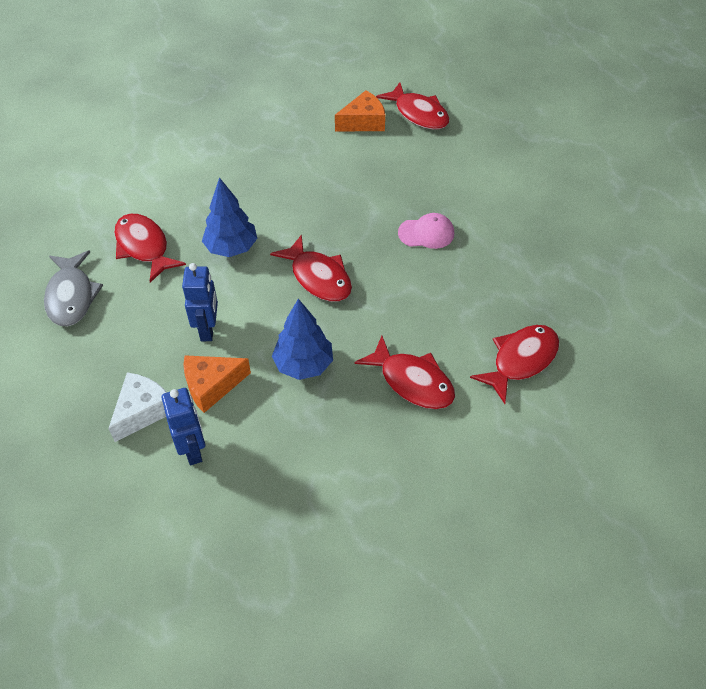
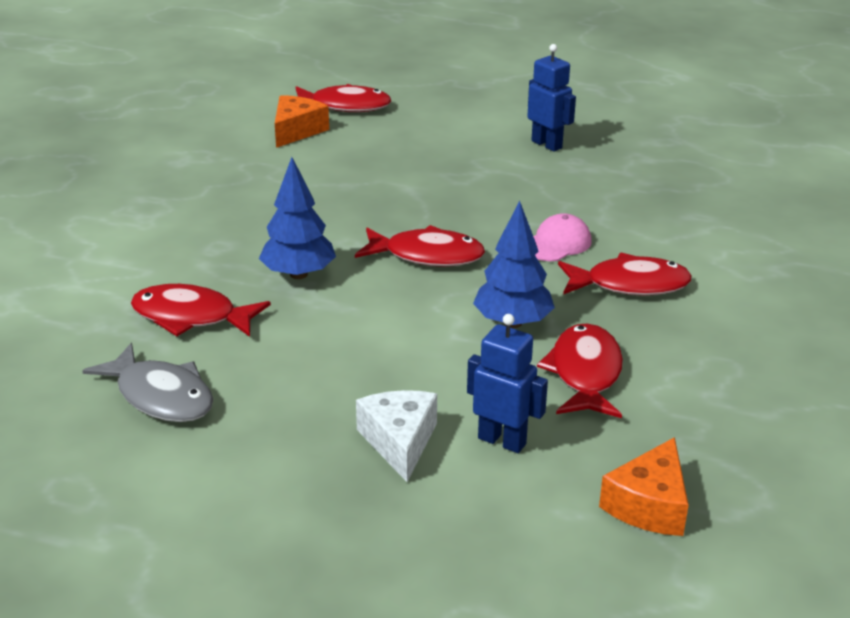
camera: 40 degrees left, 20 degrees down
(208, 329) = (371, 345): blue robot -> blue robot (547, 144)
(212, 386) = (444, 384): orange cheese -> orange cheese (649, 505)
(426, 233) = (483, 182): pink cap -> pink cap (557, 243)
(521, 360) = (695, 228): red fish -> red fish (585, 373)

